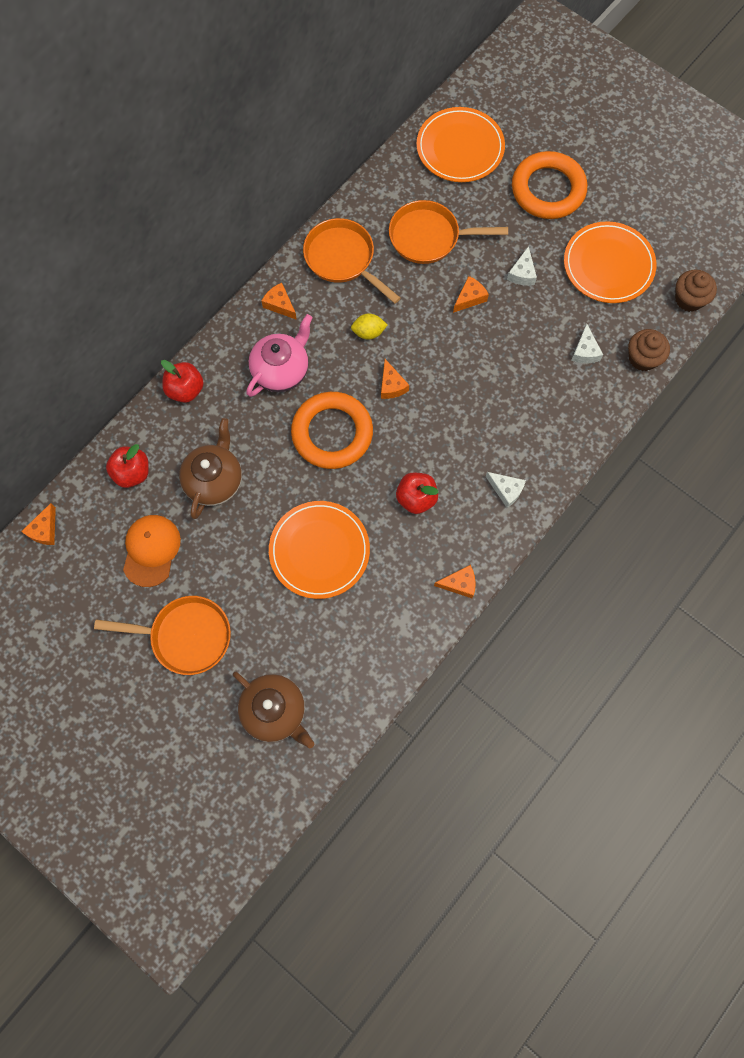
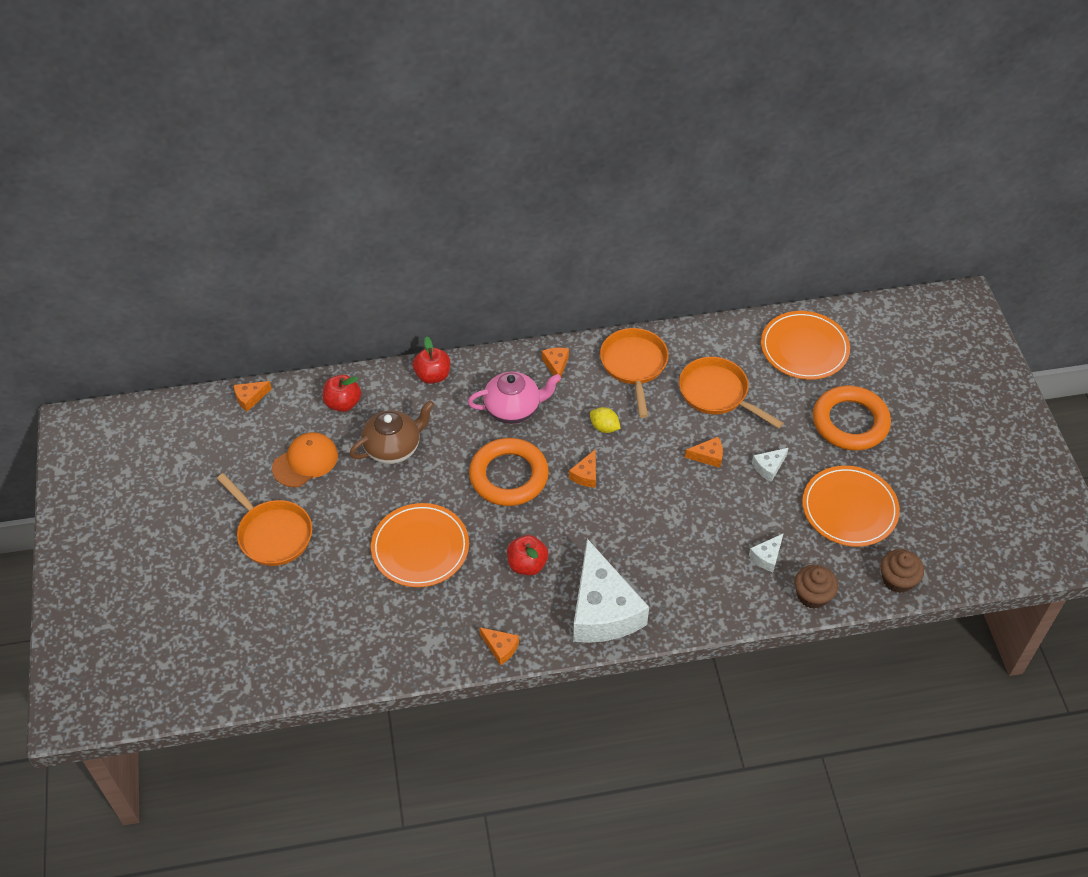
camera: 40 degrees right, 20 degrees down
(275, 711) = (281, 630): brown teapot -> none
(506, 490) = (603, 610): white cheese -> white cheese, size x2.47

